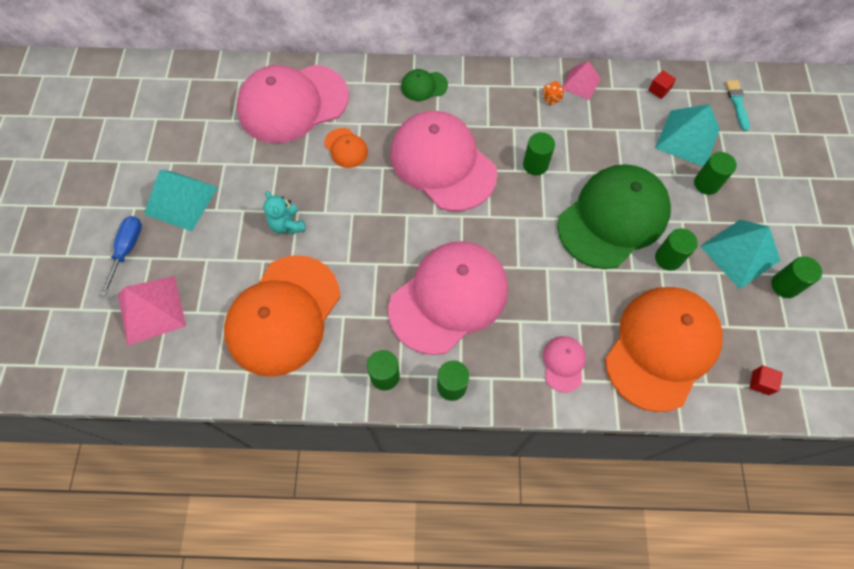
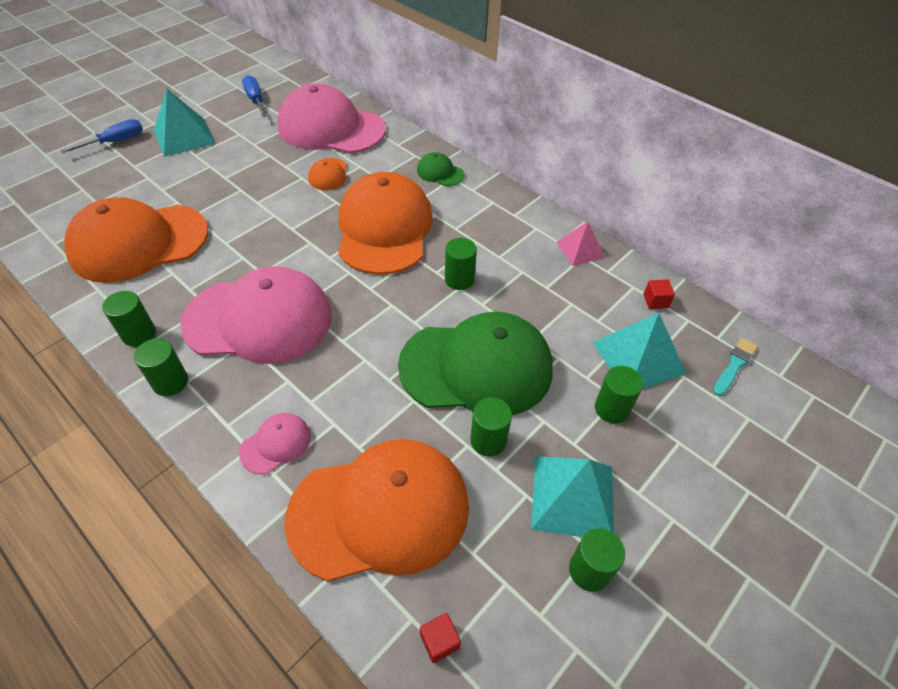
camera: 40 degrees right, 15 degrees down
(151, 309) = (76, 182): pink pyramid -> none
(192, 121) = (256, 100): none -> blue screwdriver
(287, 224) = (223, 192): turquoise teddy bear -> none
(442, 163) = (384, 228): pink cap -> orange cap
(551, 98) = (537, 243): orange dice -> none

